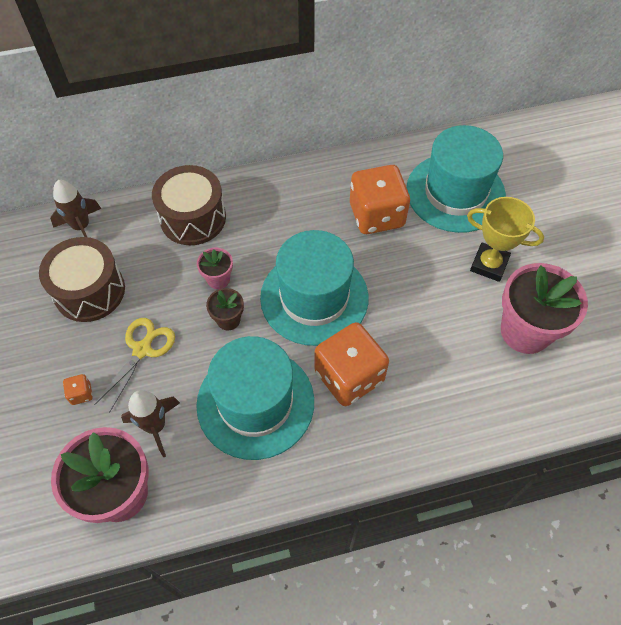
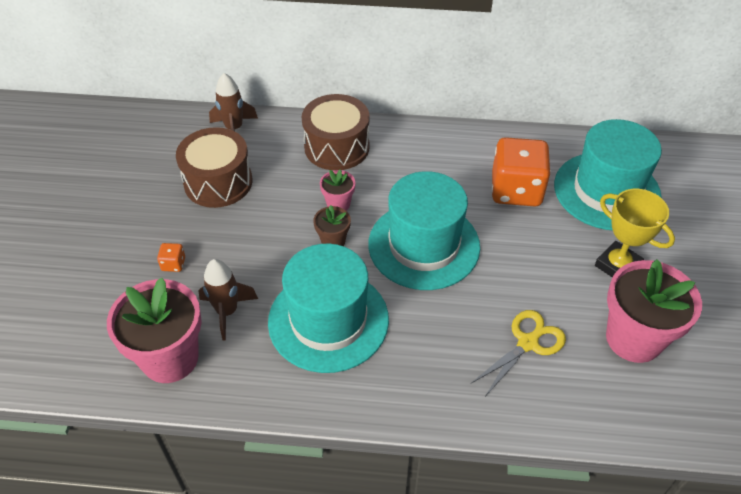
camera: 20 degrees right, 10 degrees down
(142, 349) = (244, 243): yellow scissors -> yellow scissors (528, 343)
(349, 376) = (429, 325): orange dice -> none

